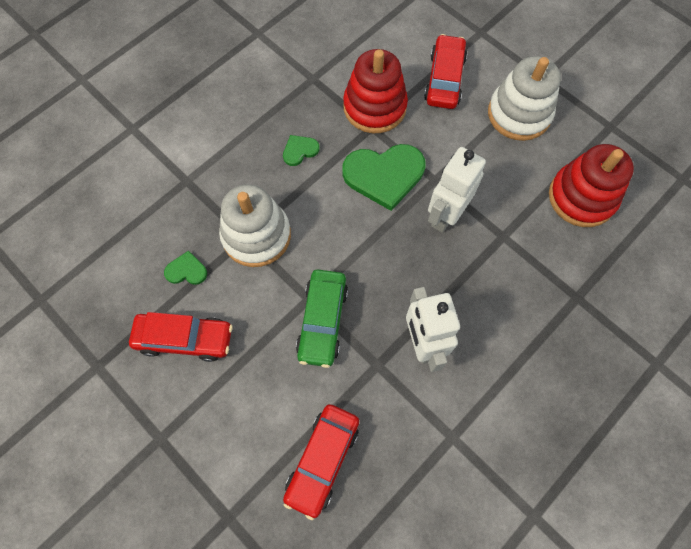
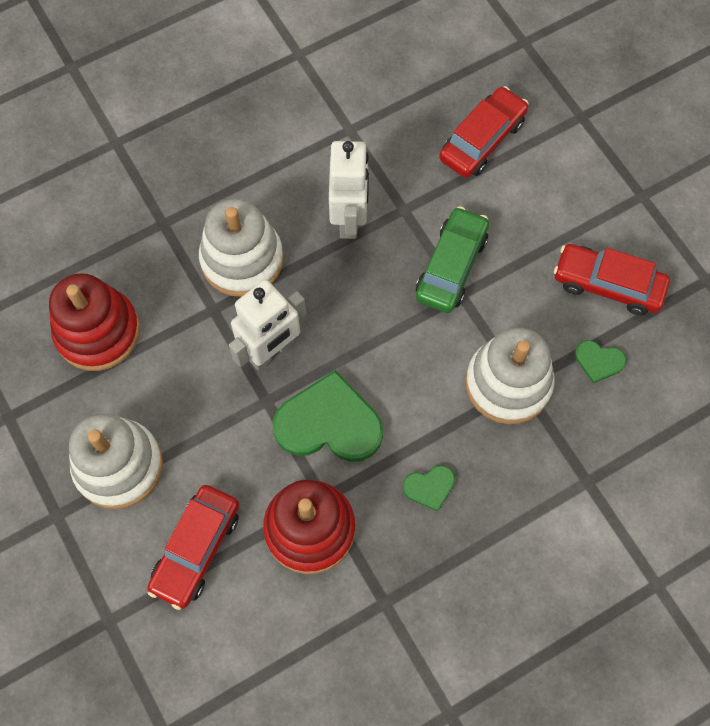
camera: 165 degrees left, 0 degrees up
(498, 282) = (242, 259): none -> white stacking toy

